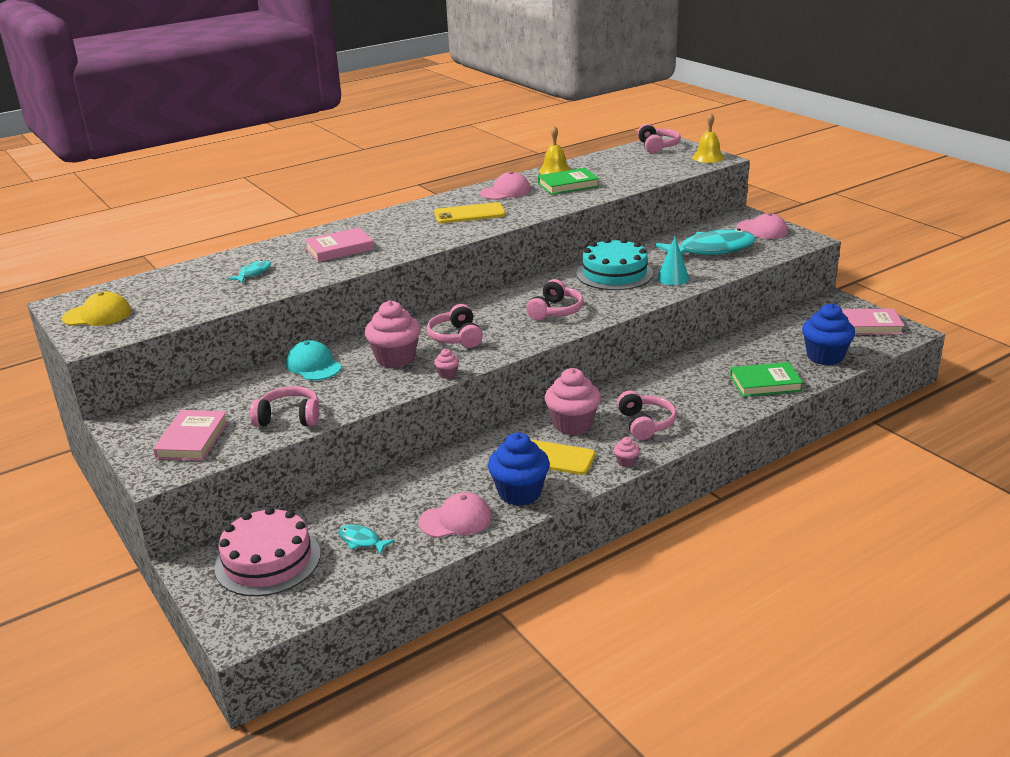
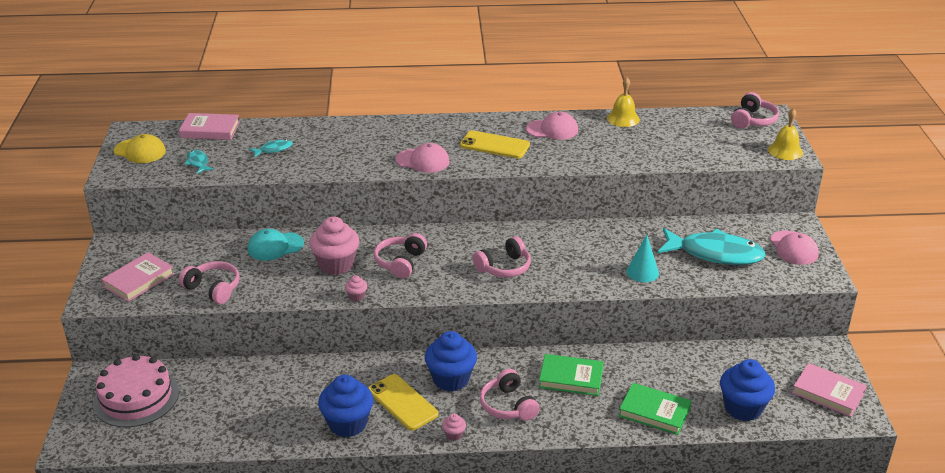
camera: 30 degrees right, 5 degrees up
(313, 365) = (275, 246): turquoise cap -> turquoise cap turned 105 degrees counterclockwise
(339, 249) = (357, 147): pink book -> pink book (210, 130)
(362, 541) = (205, 411): turquoise fish -> turquoise fish (198, 163)
(456, 520) = (281, 425): pink cap -> pink cap (423, 161)
(568, 185) = (614, 140): green book -> green book (571, 378)
(572, 424) = (451, 379): pink cupcake -> blue cupcake
(614, 273) = (597, 246): turquoise cake -> none
(645, 424) = (508, 405): pink headphones -> pink headphones turned 135 degrees clockwise

